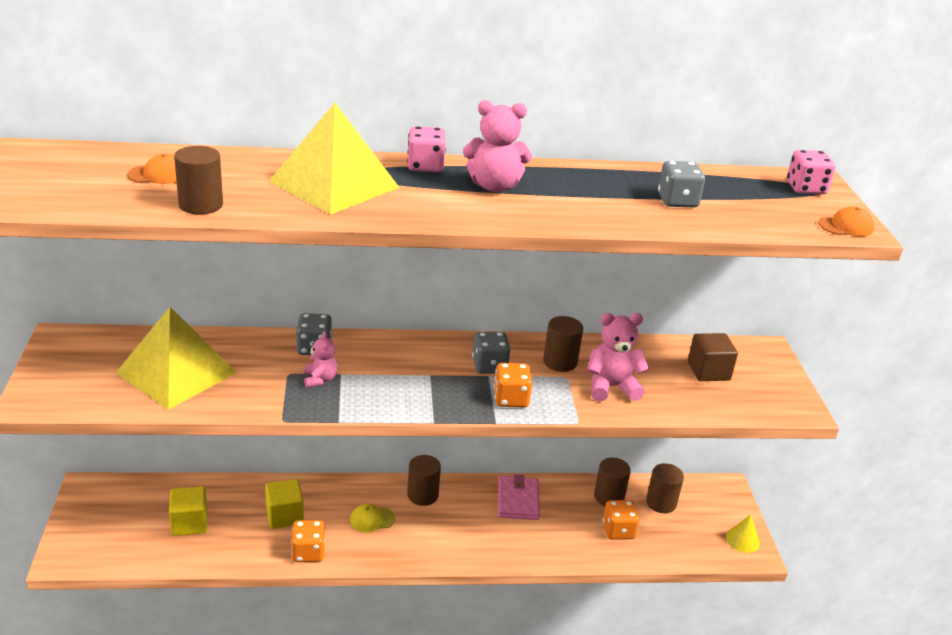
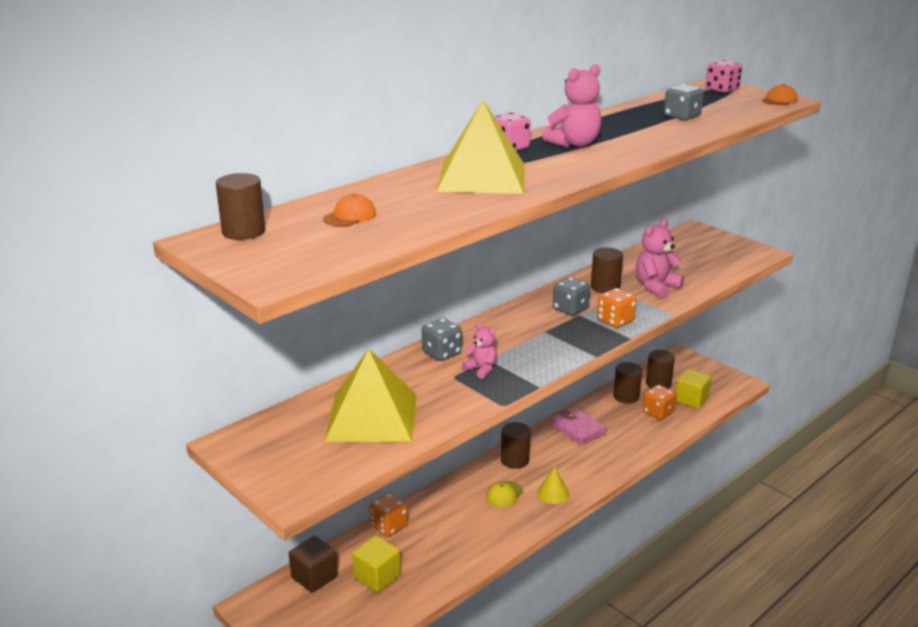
camera: 35 degrees left, 5 degrees down
(201, 205) = (429, 221): brown cylinder -> brown cylinder (243, 232)
(284, 515) = (440, 528): yellow cube -> yellow cube (691, 399)
(308, 552) = (492, 541): orange dice -> orange dice (389, 526)
(708, 371) = (688, 254): brown cube -> brown cube (314, 577)
(742, 540) = (726, 380): yellow cone -> yellow cone (553, 493)

